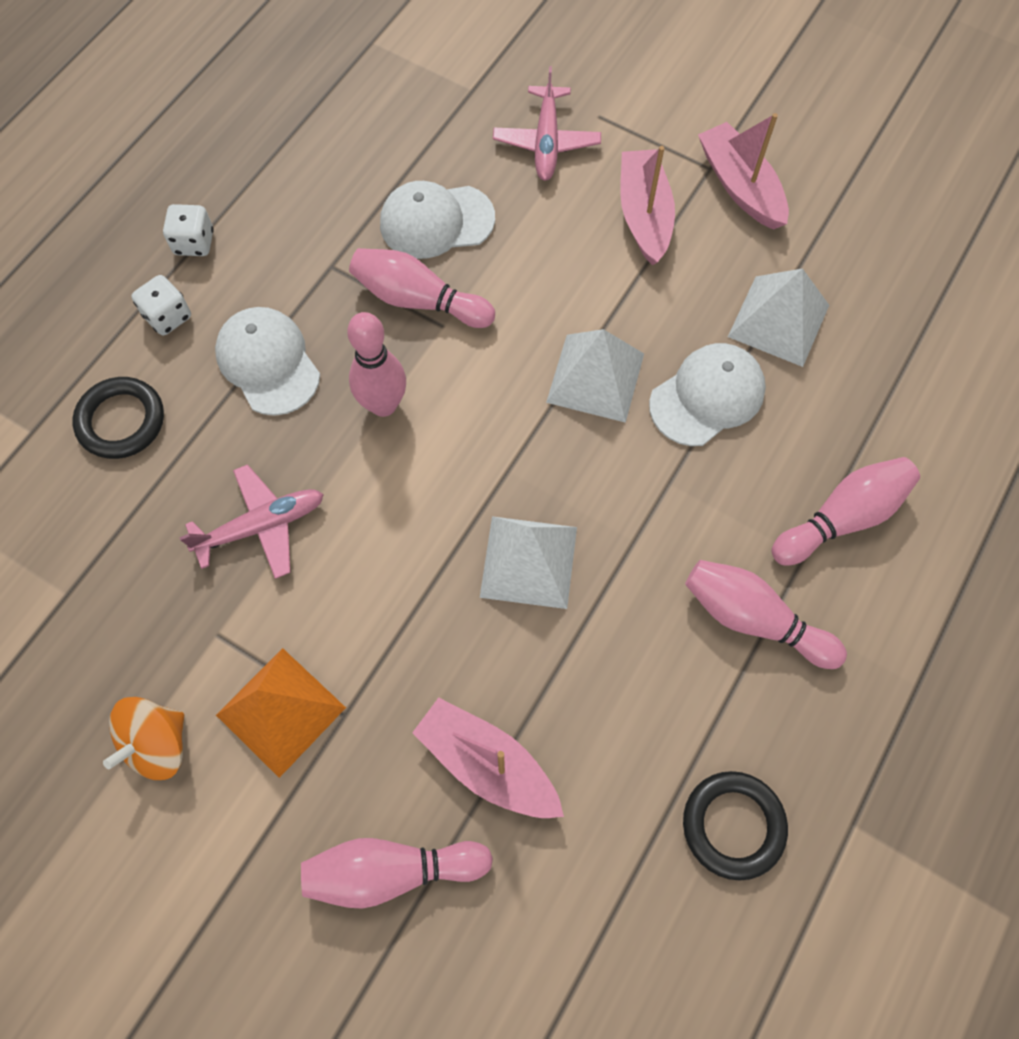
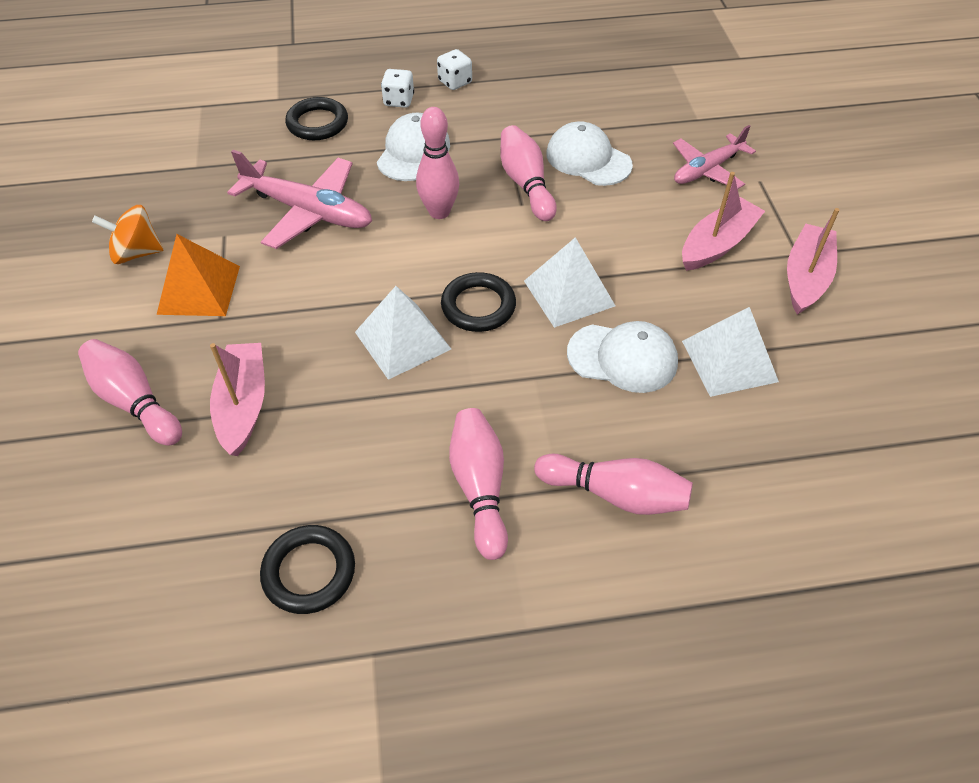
camera: 50 degrees right, 15 degrees down
(261, 526) = (308, 211): pink plane -> pink plane, size x1.50
(543, 465) = (478, 306): none -> black ring

